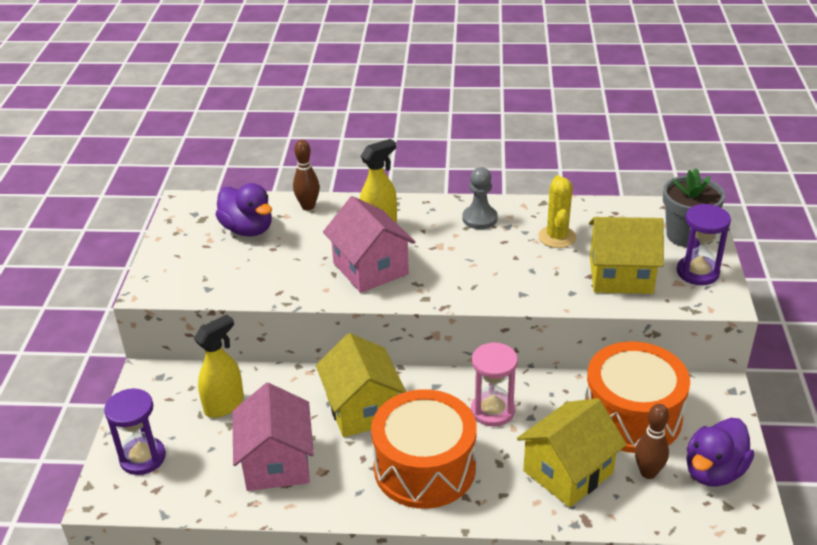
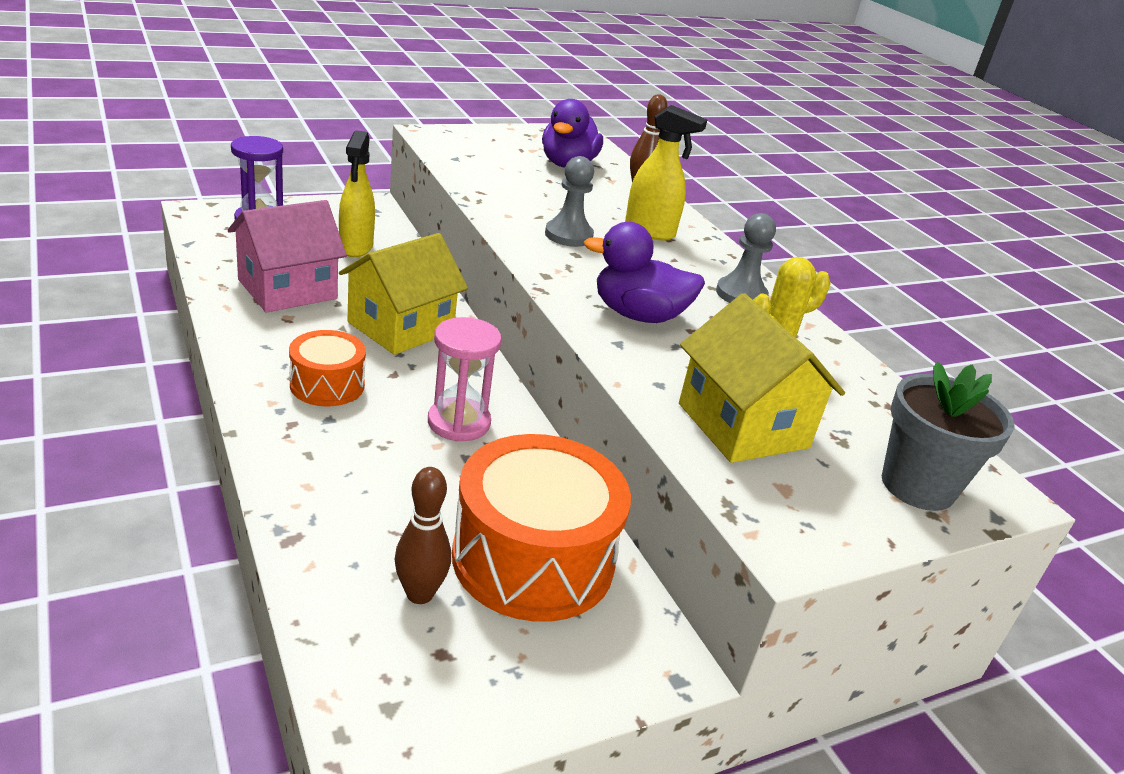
camera: 55 degrees right, 5 degrees down
(224, 405) = (356, 247): yellow spray bottle -> yellow spray bottle turned 75 degrees clockwise
(370, 268) = (568, 235): pink house -> grey pawn
(424, 467) = (327, 385): orange drum -> orange drum, size x0.54
(568, 472) = (379, 507): yellow house -> none
(697, 272) = (834, 508): purple hourglass -> none
(714, 471) = (463, 678): purple duck -> purple duck (638, 315)

